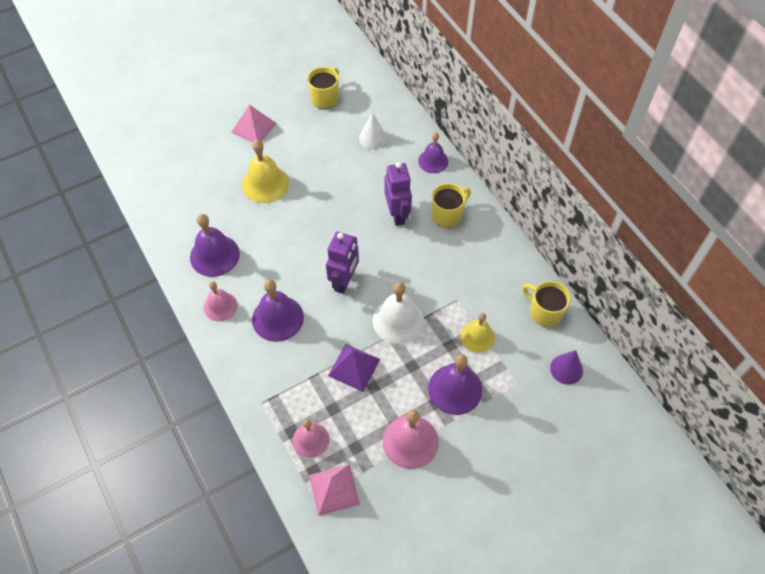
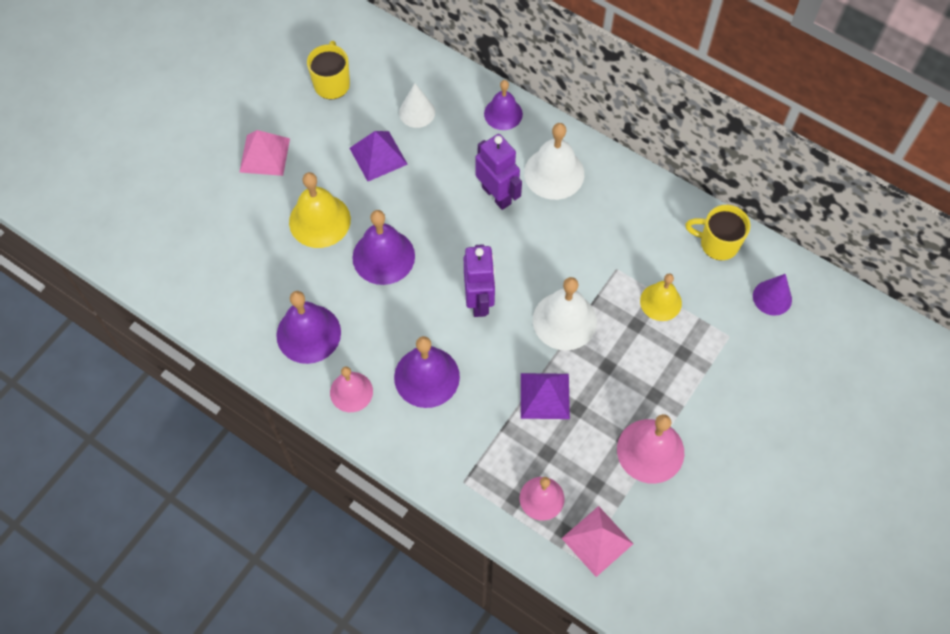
camera: 25 degrees left, 5 degrees up
(329, 156) = (378, 156): none -> purple pyramid
(447, 215) = (554, 173): yellow mug -> white bell
(455, 389) = (667, 371): purple bell -> purple bell (383, 256)

